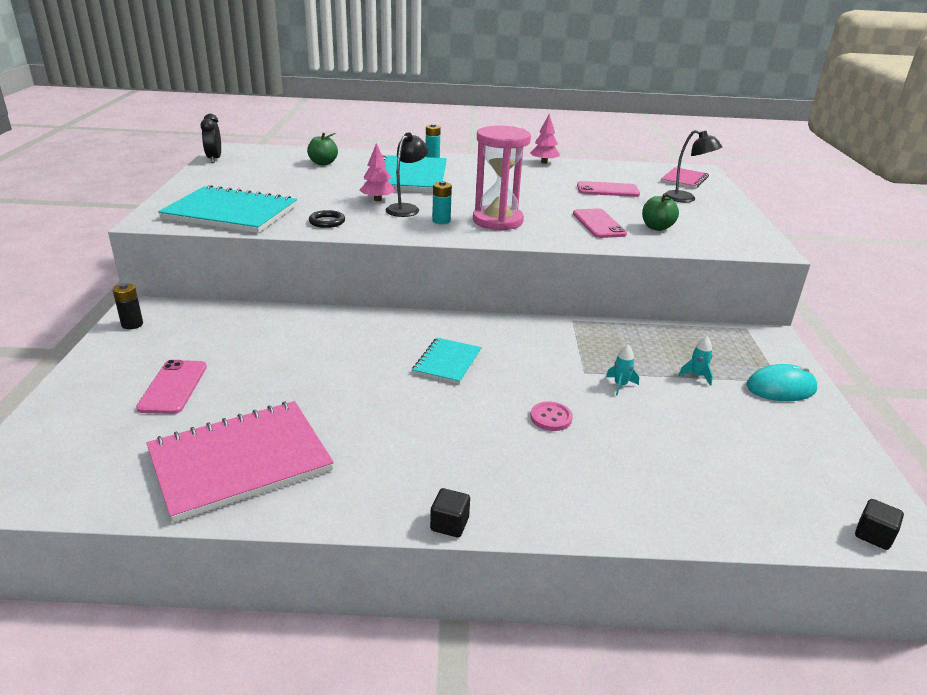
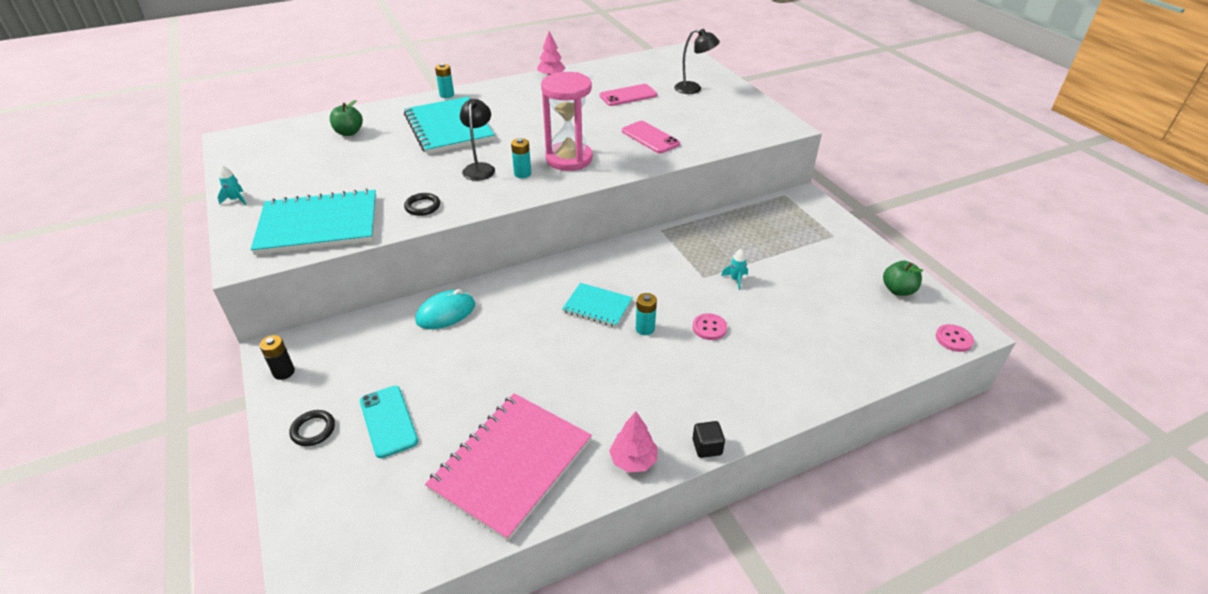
camera: 25 degrees left, 10 degrees up
(110, 372) = (313, 430): none -> black ring
(173, 387) = (388, 421): pink phone -> turquoise phone
(214, 159) = (228, 158): black clock -> none
(377, 199) = (444, 165): pink tree -> pink tree (633, 460)
(447, 362) = (597, 306): turquoise notebook -> turquoise notebook turned 60 degrees counterclockwise
(479, 396) = (645, 328): none -> turquoise battery
(657, 227) = (695, 128): green apple -> green apple (898, 290)
(684, 179) = (677, 66): pink notebook -> none
(696, 376) = (780, 251): turquoise rocket -> turquoise rocket (236, 199)
(781, 388) = (838, 242): turquoise mouse -> turquoise mouse (446, 313)
(873, 535) = (953, 339): black cube -> pink button

